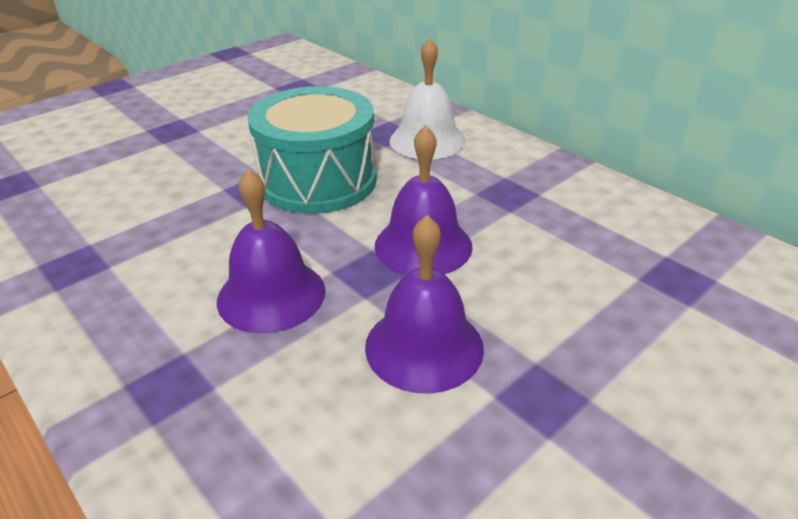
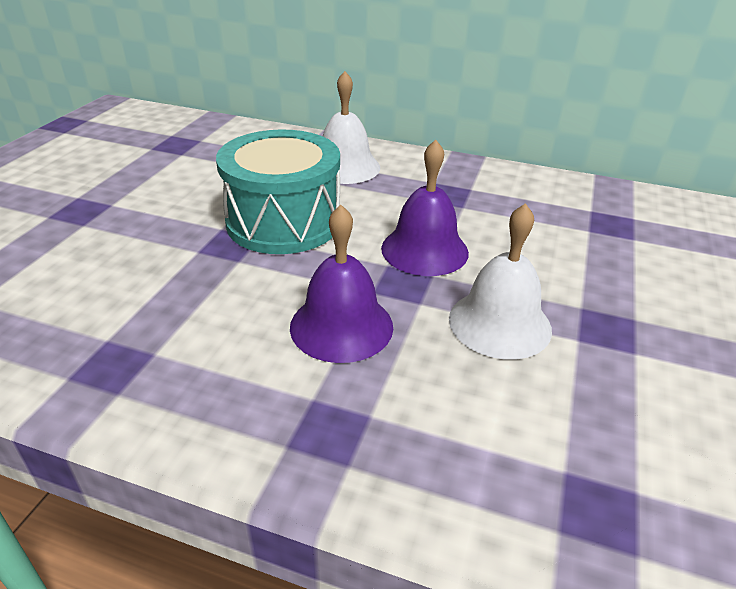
camera: 30 degrees left, 0 degrees up
(424, 346) = (499, 323): purple bell -> white bell

